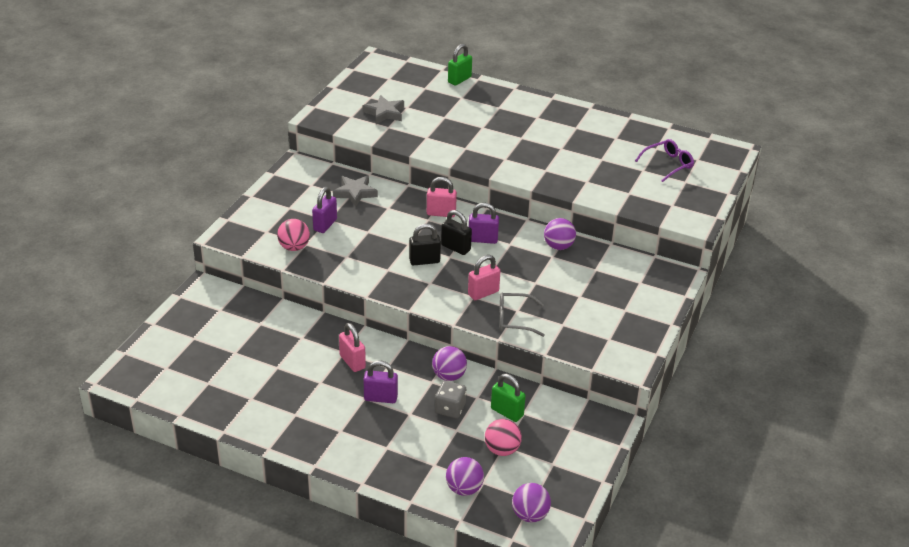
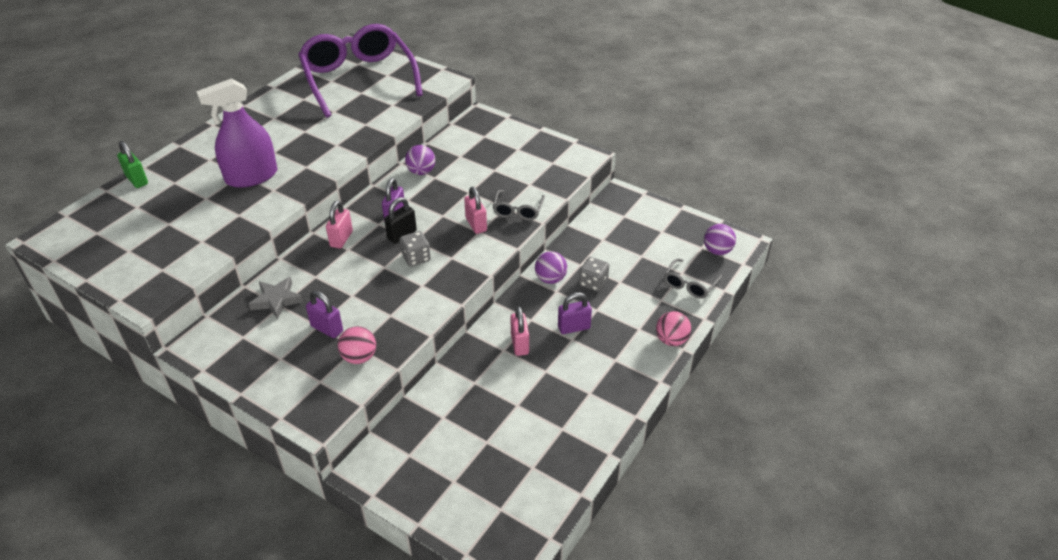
camera: 80 degrees left, 5 degrees up
(352, 362) = (519, 344): pink padlock -> pink padlock turned 75 degrees counterclockwise
(380, 398) = (574, 327): purple padlock -> purple padlock turned 60 degrees clockwise
(384, 113) = (171, 242): grey star -> none
(424, 261) = (416, 258): black padlock -> grey dice
(464, 489) = (689, 284): purple ball -> grey glasses
(481, 133) = (251, 176): none -> purple spray bottle
(502, 450) = (645, 257): pink ball -> pink ball (671, 340)
(507, 412) = (601, 249): green padlock -> none
(668, 164) = (358, 79): purple glasses -> purple glasses, size x2.46

